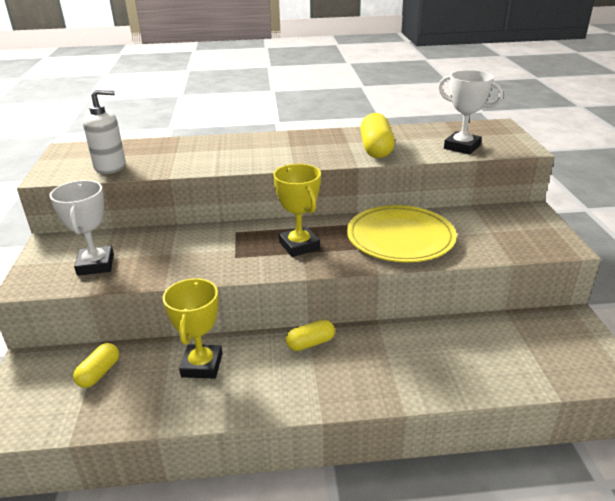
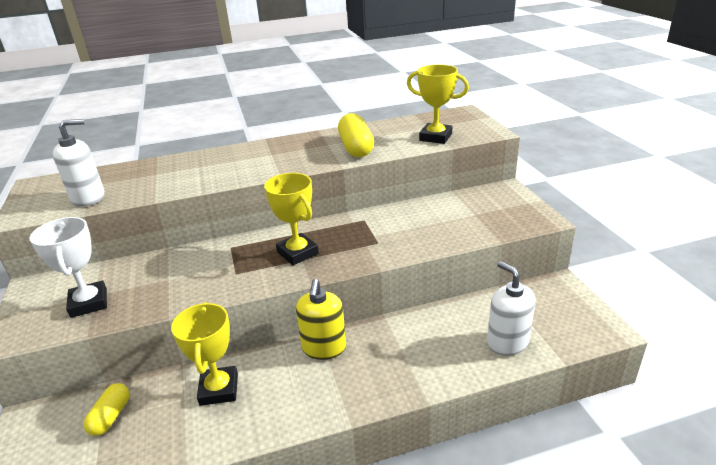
camera: 10 degrees left, 0 degrees up
(310, 343) = (324, 348): yellow capsule -> yellow soap dispenser
(400, 237) = (393, 231): yellow plate -> none
(462, 147) = (435, 137): white trophy -> yellow trophy
(502, 368) = (507, 342): none -> white soap dispenser

